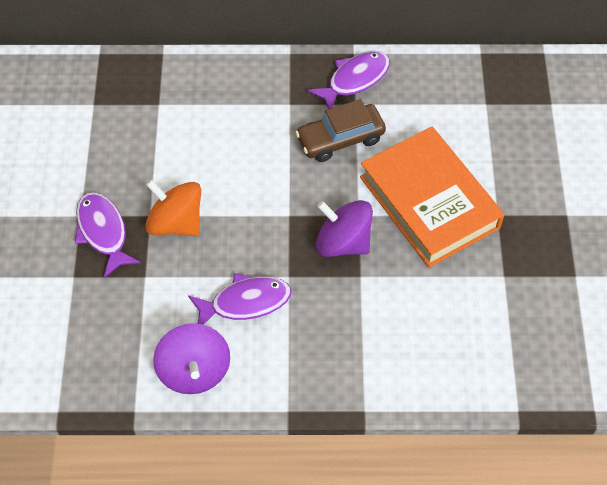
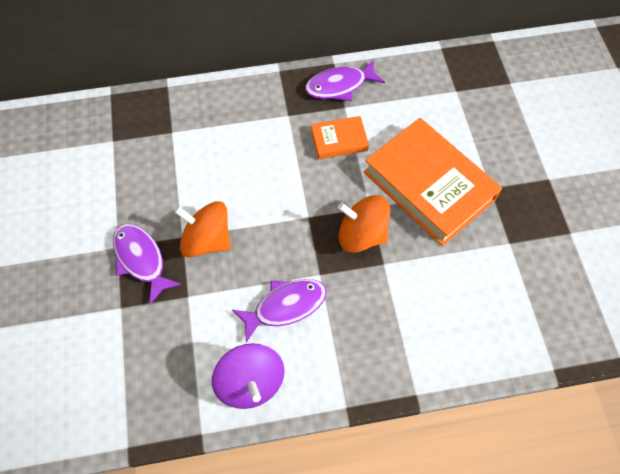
camera: 10 degrees left, 5 degrees up
(340, 139) = (339, 140): brown car -> orange book
(343, 242) = (361, 234): purple spinning top -> orange spinning top
(354, 80) = (340, 86): purple fish -> purple fish turned 150 degrees counterclockwise

